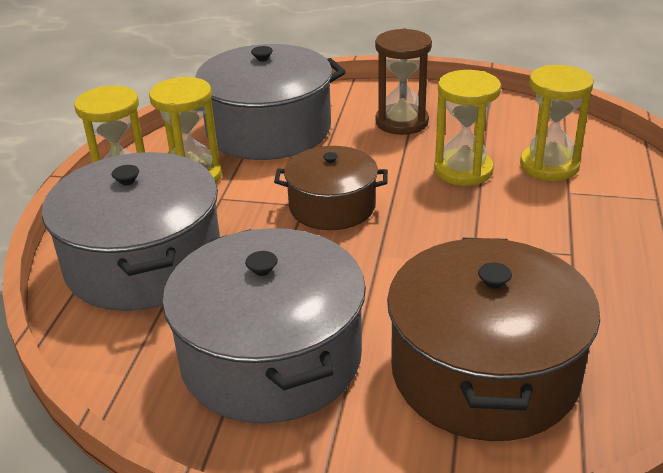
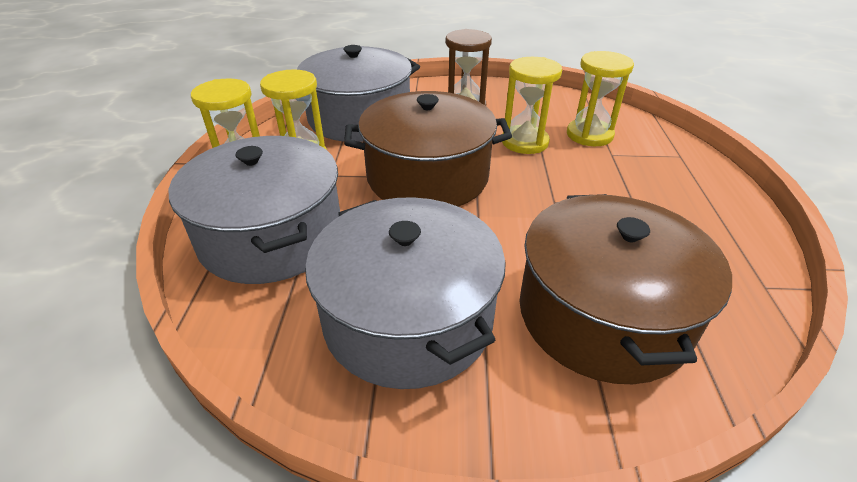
camera: 10 degrees left, 5 degrees up
(332, 206) = (427, 176): brown pot -> brown pot, size x1.67

